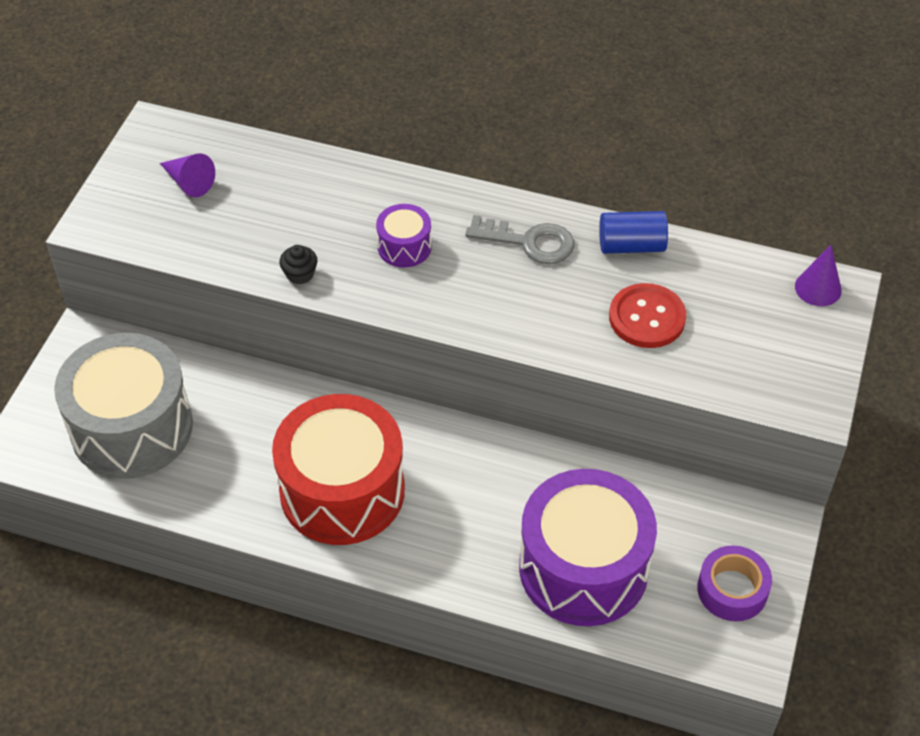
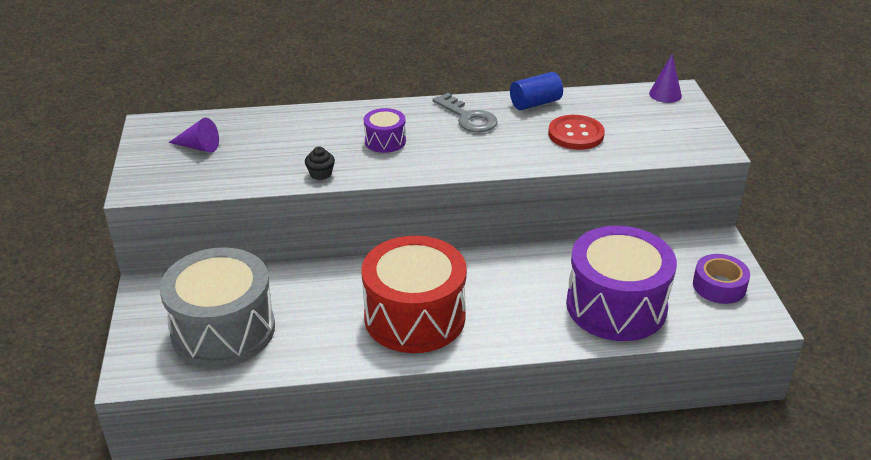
camera: 25 degrees left, 15 degrees down
(530, 242) = (468, 118): grey key -> grey key turned 60 degrees clockwise

